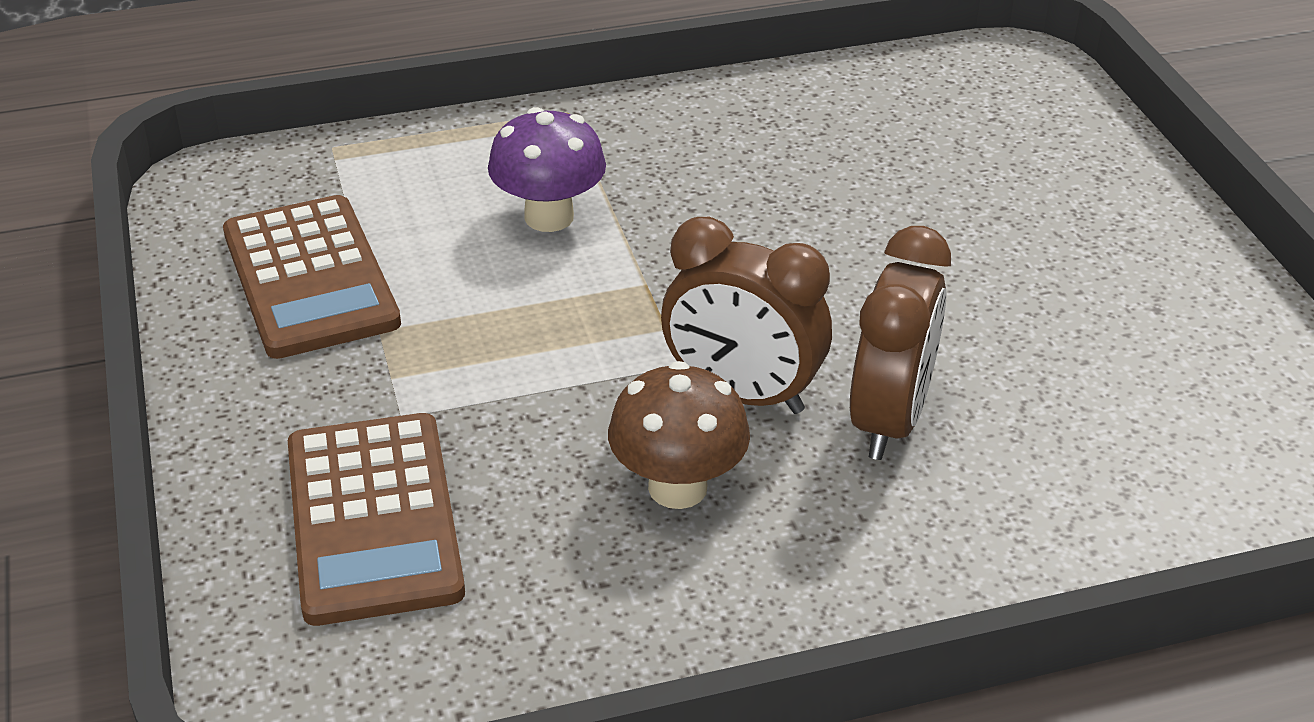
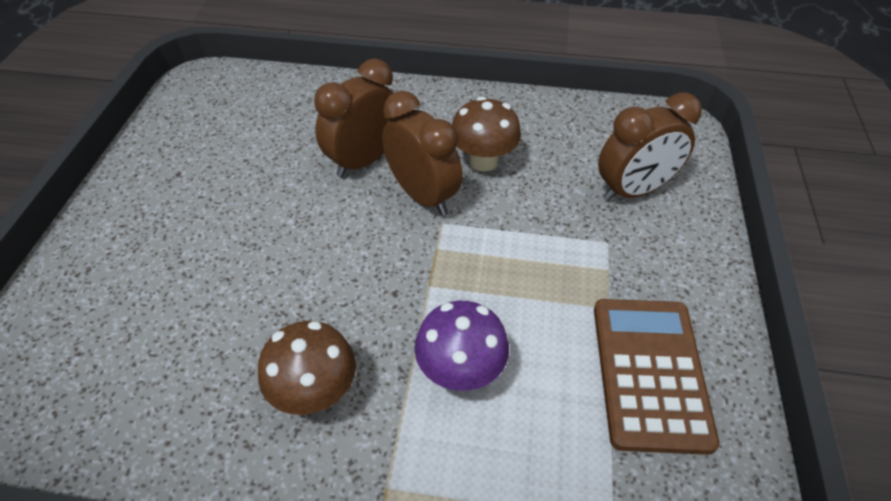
camera: 155 degrees left, 10 degrees up
(373, 518) = (633, 191): brown calculator -> brown clock
(702, 159) = (315, 392): none -> brown mushroom

